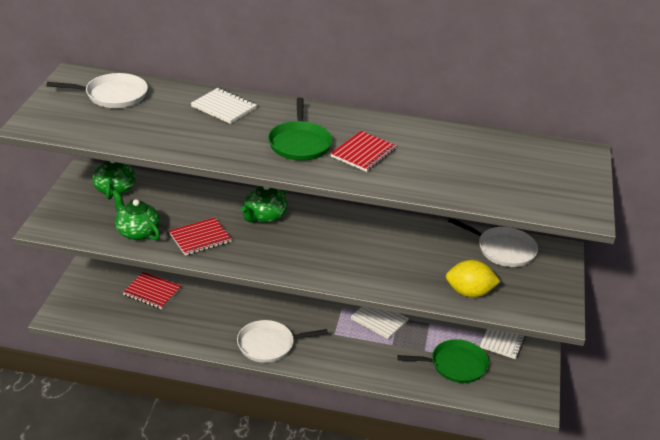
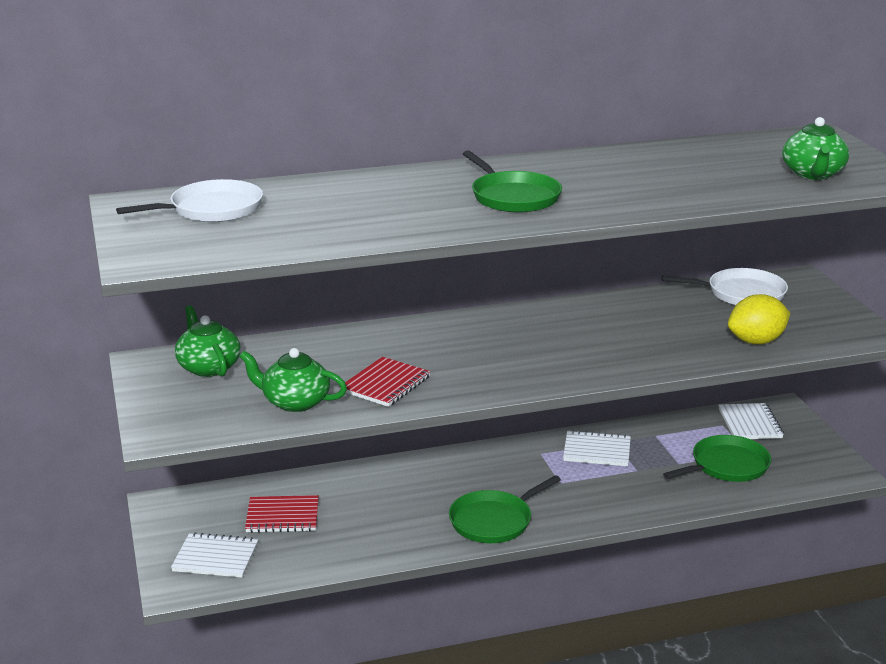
camera: 25 degrees left, 10 degrees down
(224, 107) = (373, 188): white notebook -> white notebook (215, 558)
(264, 216) = (439, 340): green teapot -> green teapot (813, 174)
(269, 345) = (494, 521): white pan -> green pan
(363, 153) = (597, 188): red notebook -> none

